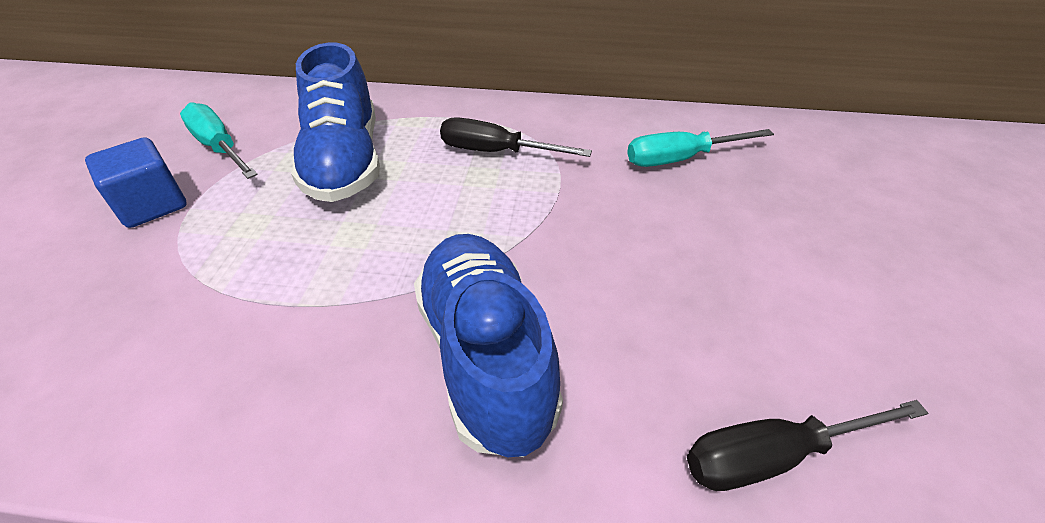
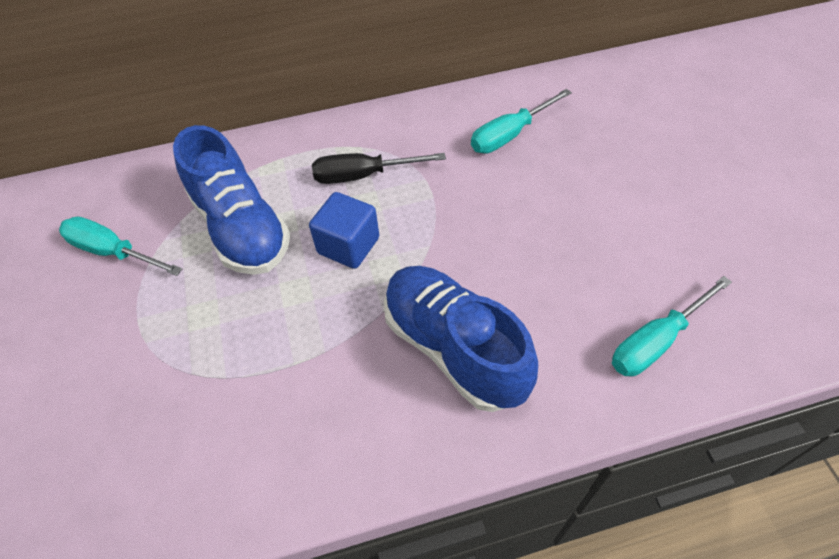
camera: 20 degrees left, 10 degrees up
(152, 205) = (100, 328): blue cube -> blue cube (348, 245)
(773, 456) = (656, 341): black screwdriver -> turquoise screwdriver

